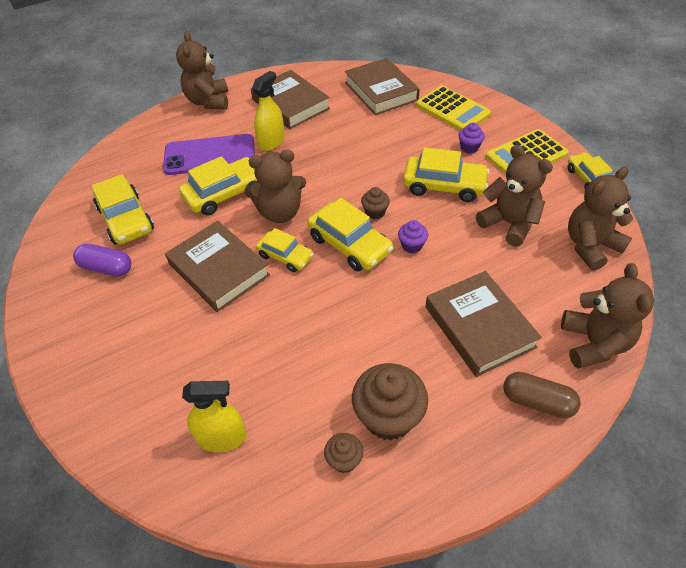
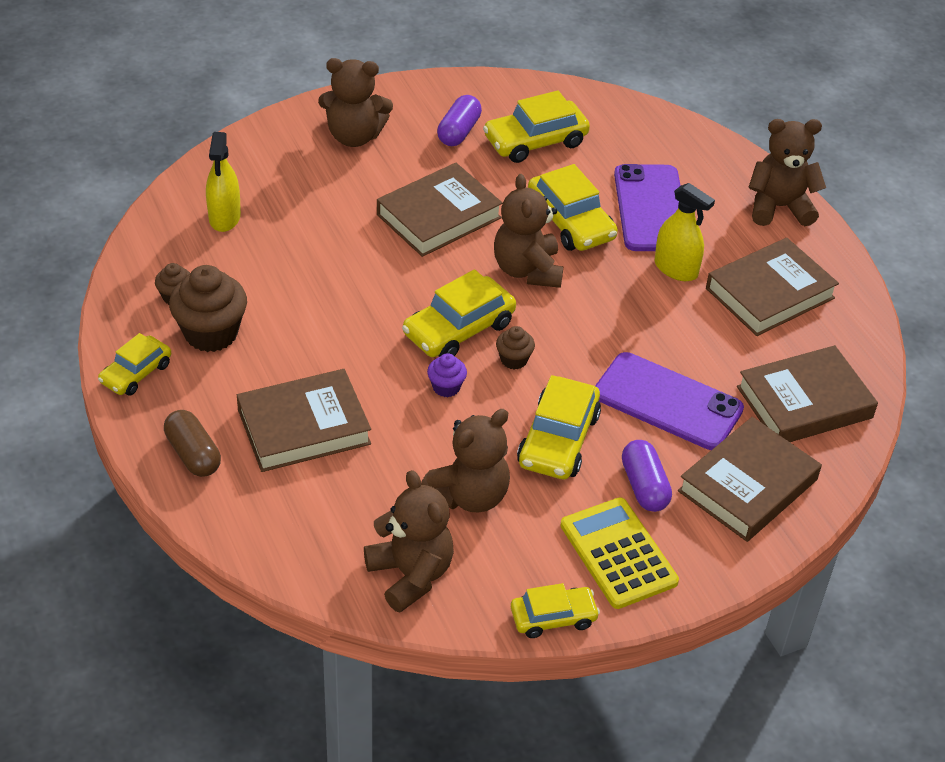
camera: 90 degrees right, 5 degrees down
(285, 256) = (449, 271): yellow car -> yellow car (136, 373)
(395, 141) = (667, 402): none -> purple phone
(452, 110) = (747, 485): yellow calculator -> brown book
(469, 148) = (644, 486): purple cupcake -> purple capsule
(537, 401) = (193, 454): brown capsule -> brown capsule turned 60 degrees counterclockwise
(594, 343) = (253, 527): brown teddy bear -> brown teddy bear (354, 136)

